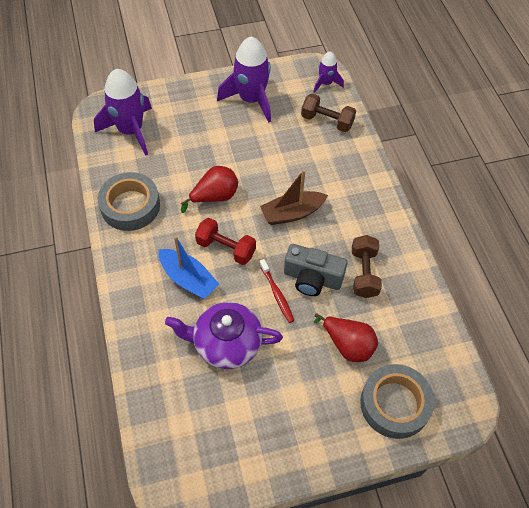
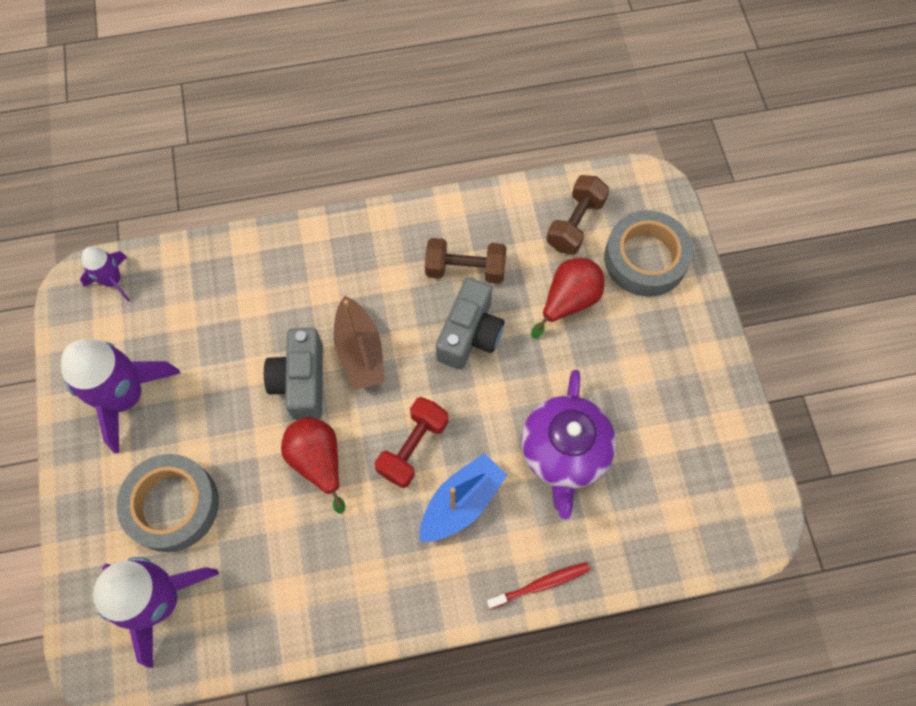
camera: 85 degrees left, 10 degrees up
(130, 206) = (321, 595): grey tape -> grey tape (172, 505)
(268, 183) = (301, 382): none -> grey camera
(277, 294) = (491, 382): red toothbrush -> red toothbrush (541, 584)
(327, 121) = (193, 287): brown dumbbell -> brown dumbbell (575, 224)

